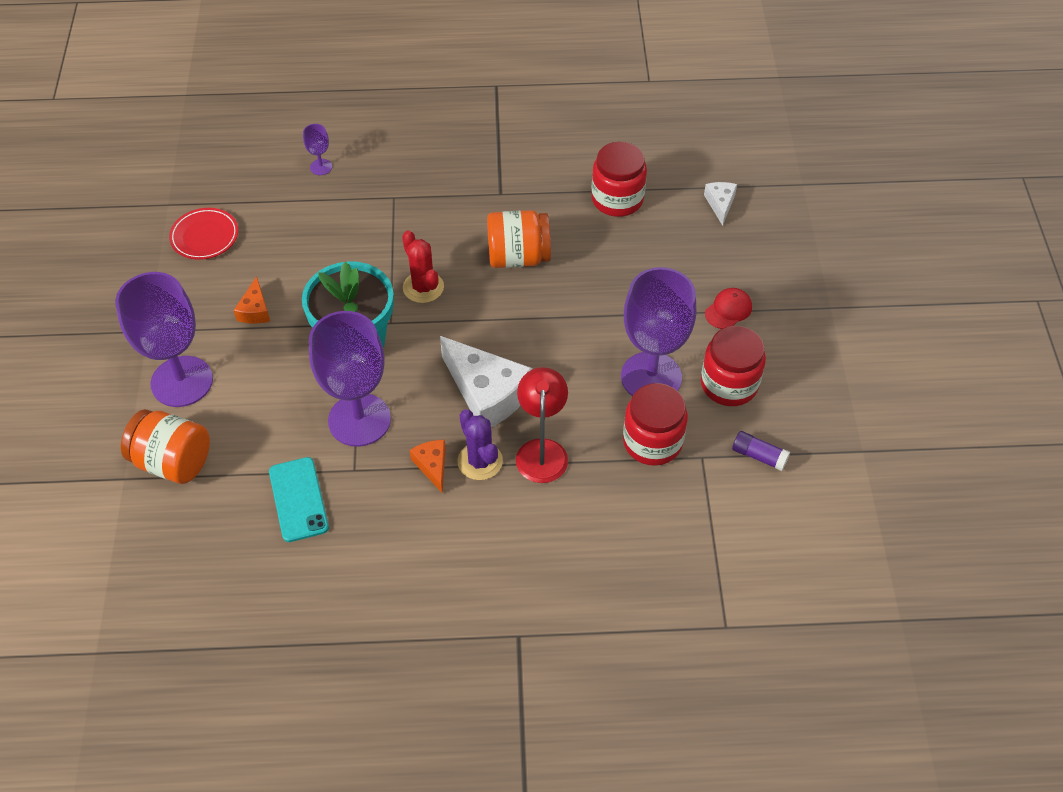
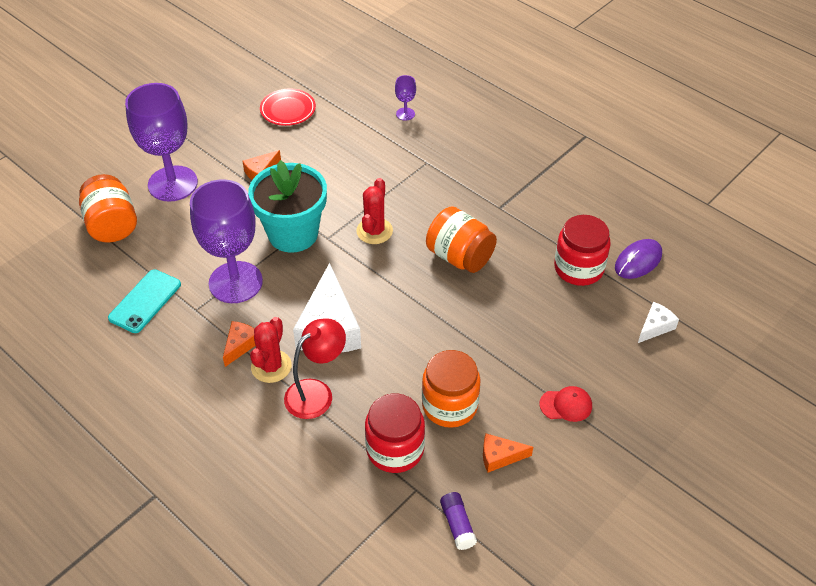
camera: 45 degrees right, 5 degrees down
(480, 461) = (271, 366): purple cactus -> red cactus
(651, 377) = (449, 405): purple goblet -> orange jar
(652, 162) = (638, 261): none -> purple mouse
(729, 384) = (500, 457): red jar -> orange cheese

